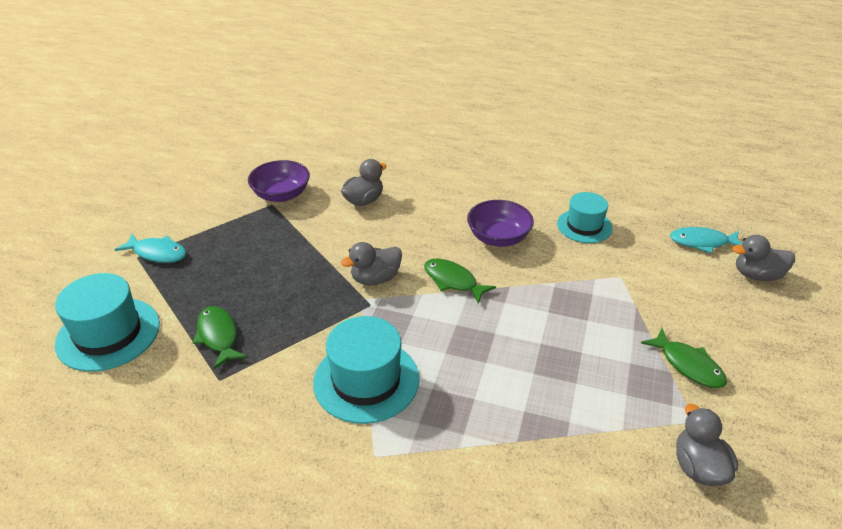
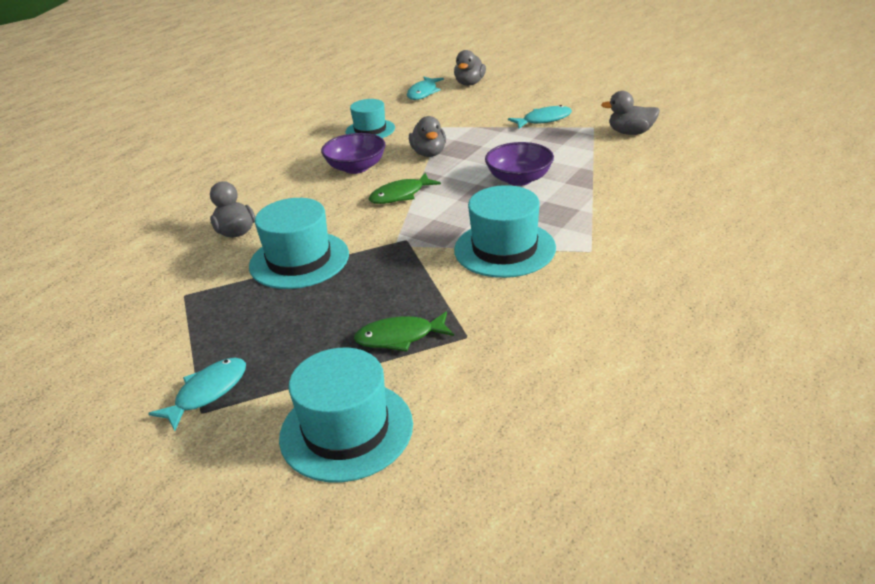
camera: 70 degrees left, 5 degrees down
(281, 195) = (170, 287): purple bowl -> purple bowl (519, 179)
(327, 248) = (299, 260): none -> turquoise hat
(375, 278) = (370, 234): grey duck -> grey duck (429, 153)
(688, 365) = (544, 120): green fish -> turquoise fish

